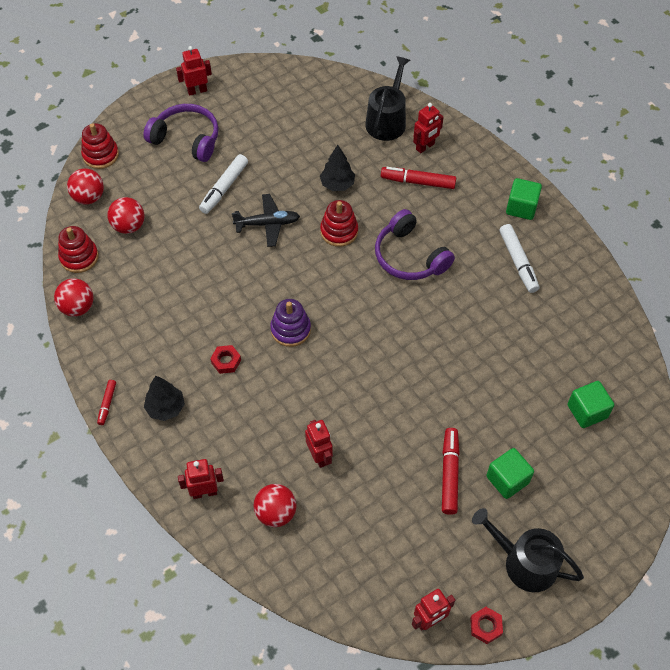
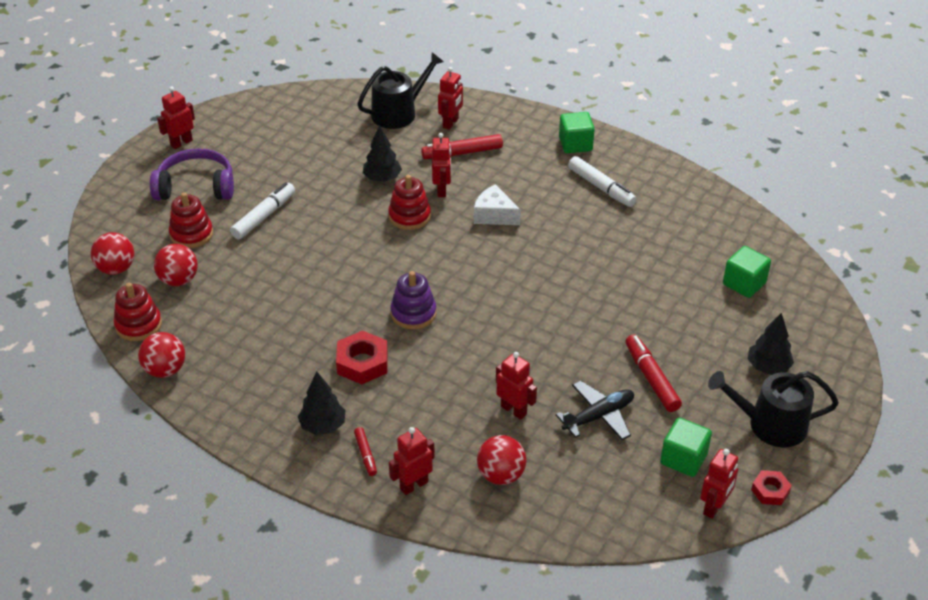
camera: 25 degrees left, 15 degrees down
(101, 155) = (106, 228): red stacking toy -> red stacking toy (191, 234)
(107, 404) = (254, 445): red marker -> red marker (365, 455)
(224, 188) = (264, 216): white marker -> white marker turned 150 degrees counterclockwise
(226, 361) = (362, 363): red nut -> red nut, size x1.64
(268, 224) = (331, 232): black plane -> black plane (599, 416)
(380, 214) = (442, 190): none -> red robot
(387, 120) = (399, 113): black watering can -> black watering can turned 60 degrees clockwise
(409, 256) = (494, 215): purple headphones -> white cheese
(507, 479) = (709, 363): green cube -> green cube (683, 459)
(557, 505) = (768, 367): none -> black tree

